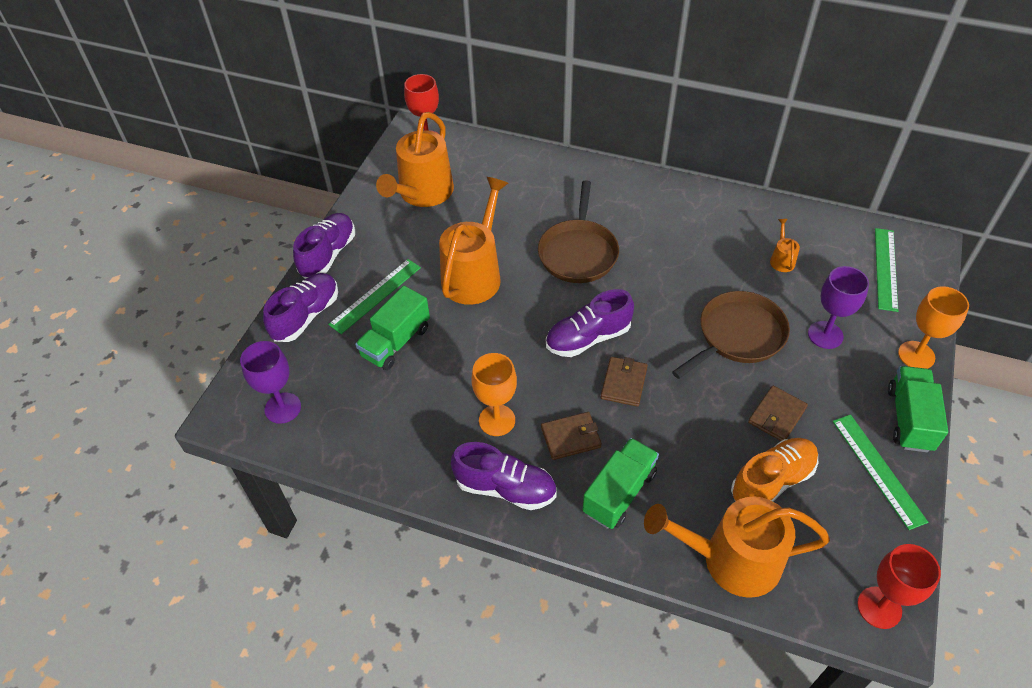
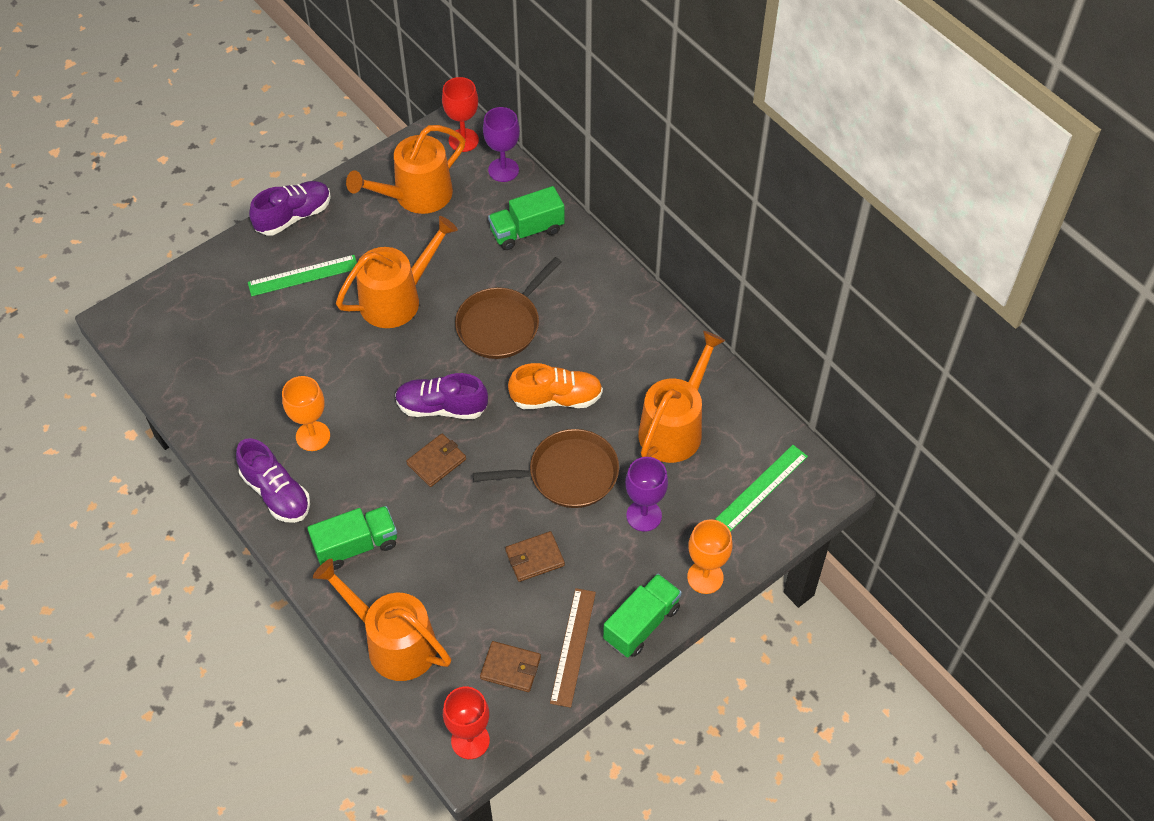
camera: 30 degrees right, 5 degrees up
(283, 408) = (164, 336): purple goblet -> purple goblet (503, 170)
(306, 316) = (236, 265): purple shoe -> none
(396, 342) = (288, 326): green truck -> green truck (527, 230)
(570, 437) = (357, 482): brown wallet -> brown wallet (510, 668)
(772, 481) = (480, 605): orange shoe -> orange shoe (556, 398)
(781, 260) = (674, 428): orange watering can -> orange watering can, size x2.38
(878, 470) = (573, 647): green ruler -> brown ruler

